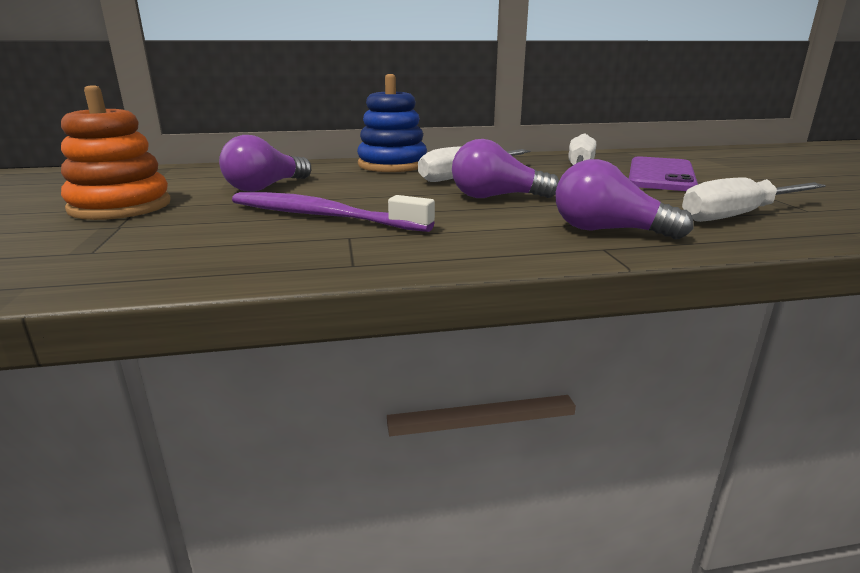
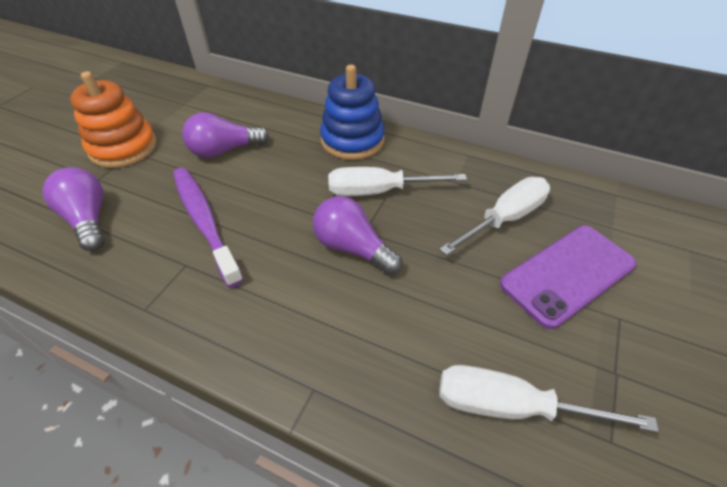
camera: 35 degrees right, 25 degrees up
(608, 231) = (355, 362): purple light bulb -> purple light bulb (88, 219)

